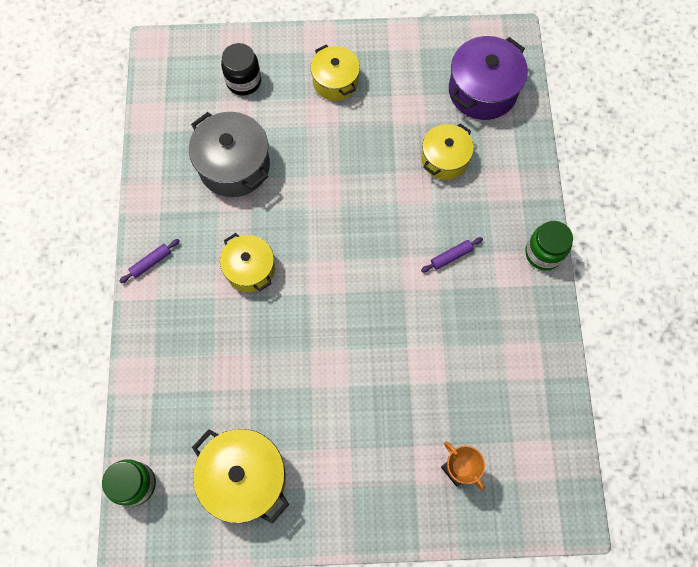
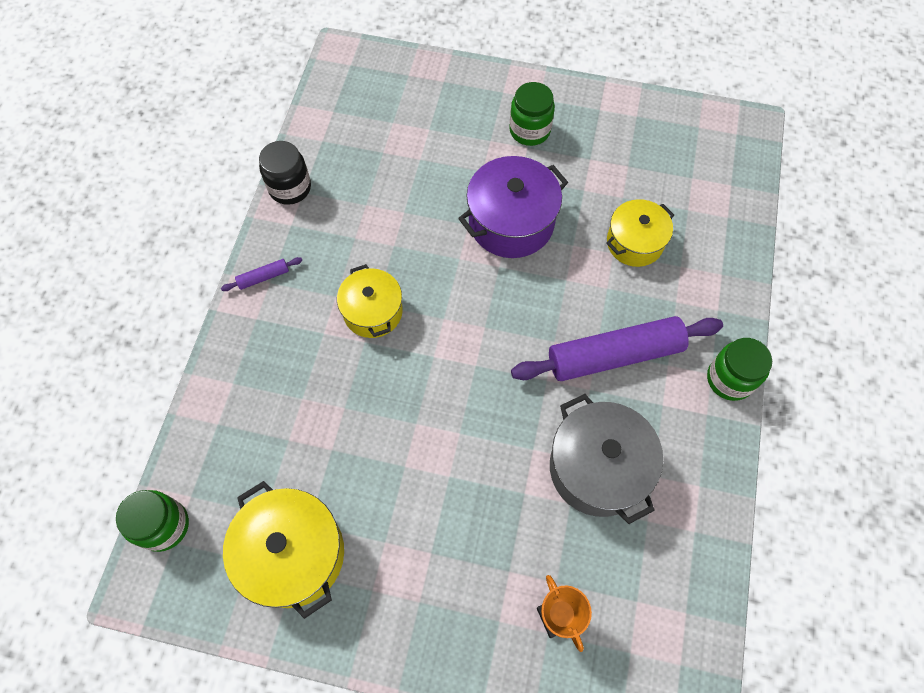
camera: 15 degrees right, 5 degrees down
(234, 165) = (389, 194): grey pot -> grey pot (598, 468)
(243, 81) = (426, 108): black jar -> black jar (290, 188)
(335, 81) = (529, 130): yellow pot -> green jar
(451, 256) = (614, 355): purple rolling pin -> purple rolling pin, size x2.47
(482, 91) = (699, 177): purple pot -> purple pot (511, 222)

